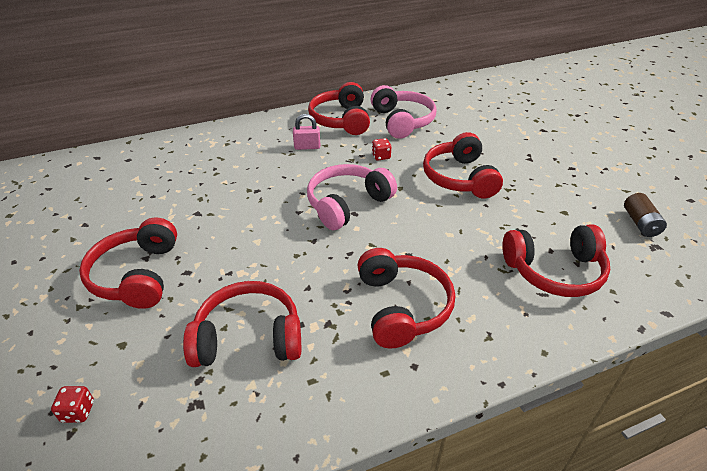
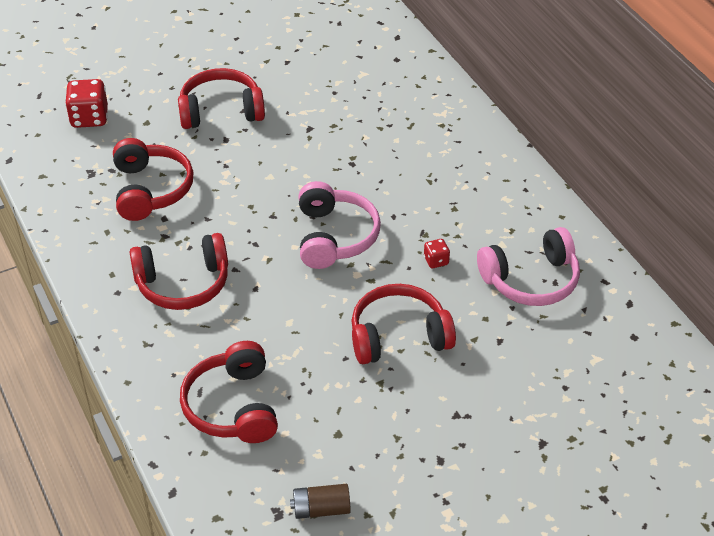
camera: 85 degrees right, 5 degrees up
(78, 411) = (89, 118): red dice -> red dice, size x1.91
(307, 147) = (446, 192): pink padlock -> none
(341, 120) = (520, 218): red headphones -> none
(347, 204) = (334, 237): pink headphones -> pink headphones turned 45 degrees clockwise

